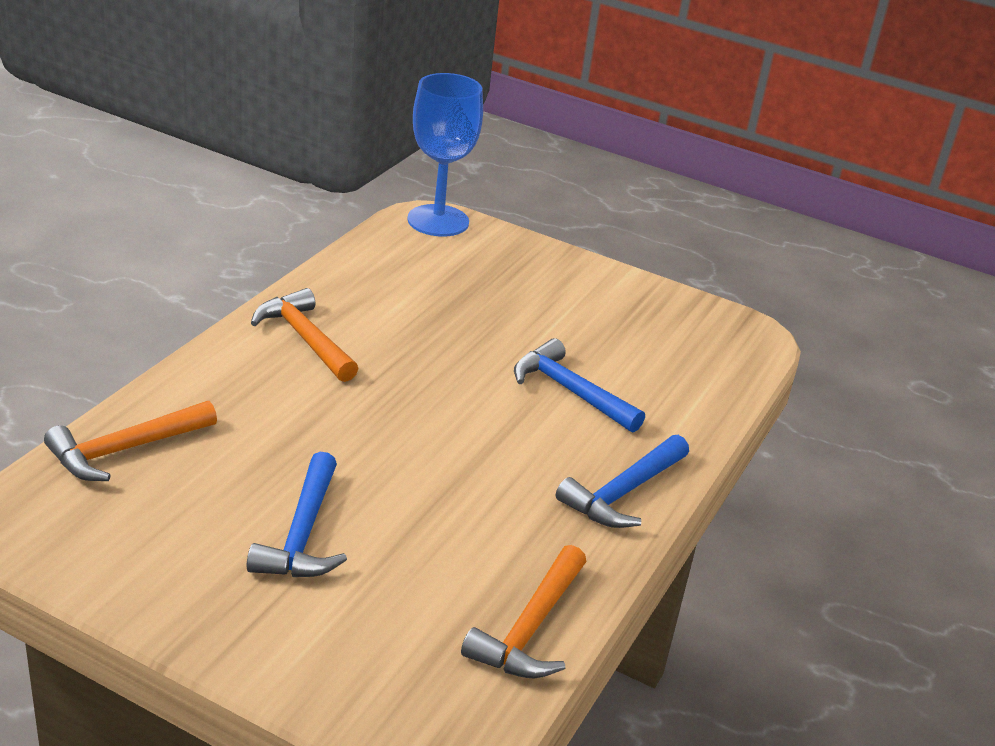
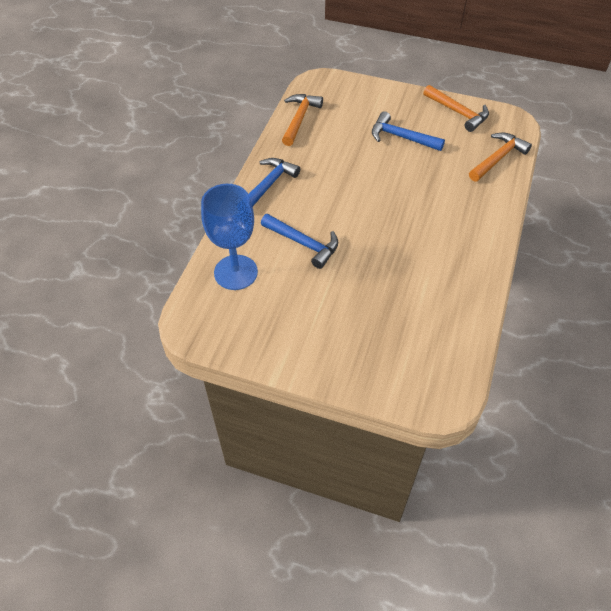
camera: 175 degrees right, 20 degrees up
(302, 534) = (401, 137): blue hammer -> blue hammer turned 60 degrees counterclockwise
(305, 339) = (461, 246): orange hammer -> orange hammer (458, 112)
(438, 221) = (435, 396): blue goblet -> blue goblet (236, 272)

